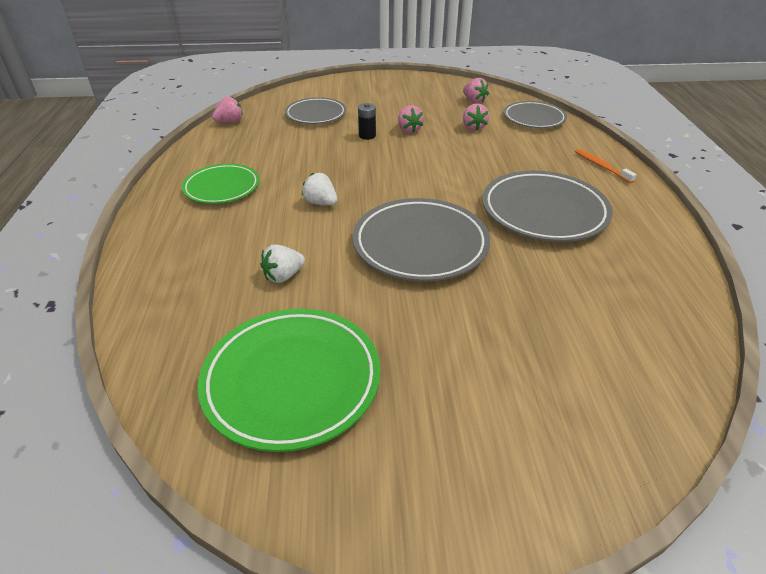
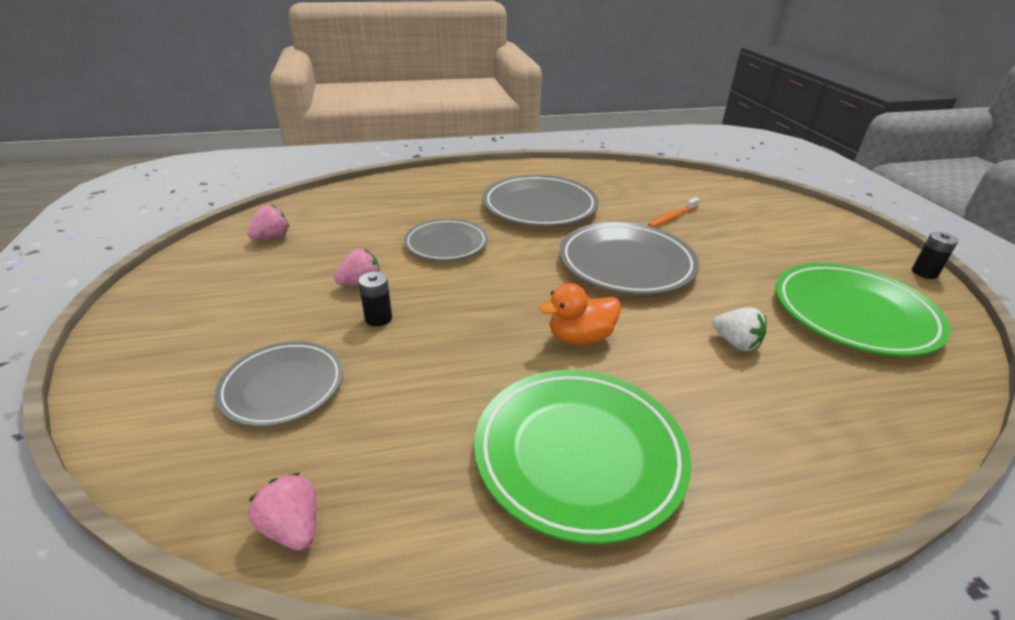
camera: 100 degrees left, 5 degrees down
(222, 187) = (579, 454): green plate -> green plate, size x1.57
(321, 203) = (580, 337): white strawberry -> orange duck
(357, 534) = (924, 273): none -> black battery
(473, 128) = (359, 238): pink strawberry -> none
(534, 118) = (337, 203): grey plate -> grey plate (446, 244)
(601, 166) = (450, 179): orange toothbrush -> orange toothbrush (672, 217)

